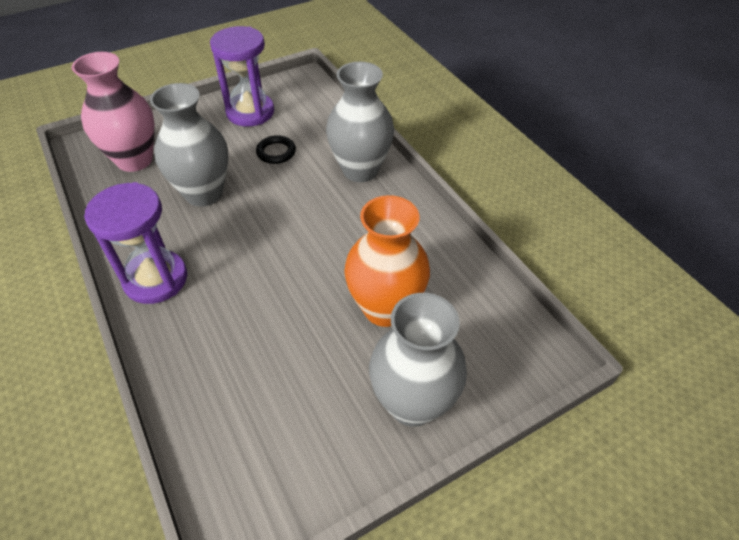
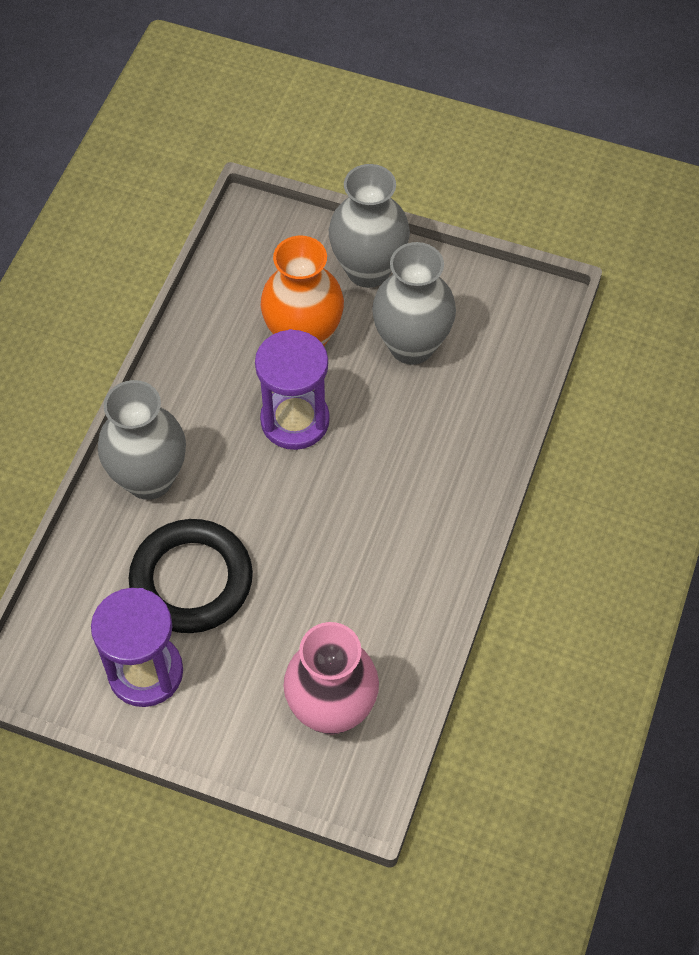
camera: 130 degrees left, 10 degrees up
(156, 279) = (440, 526): purple hourglass -> purple hourglass (295, 420)
(204, 193) = (312, 590): grey vase -> grey vase (411, 346)
(276, 152) = (191, 580): black ring -> black ring, size x2.19

